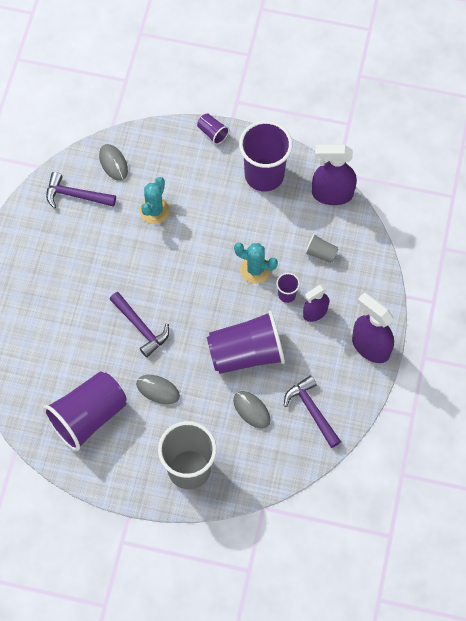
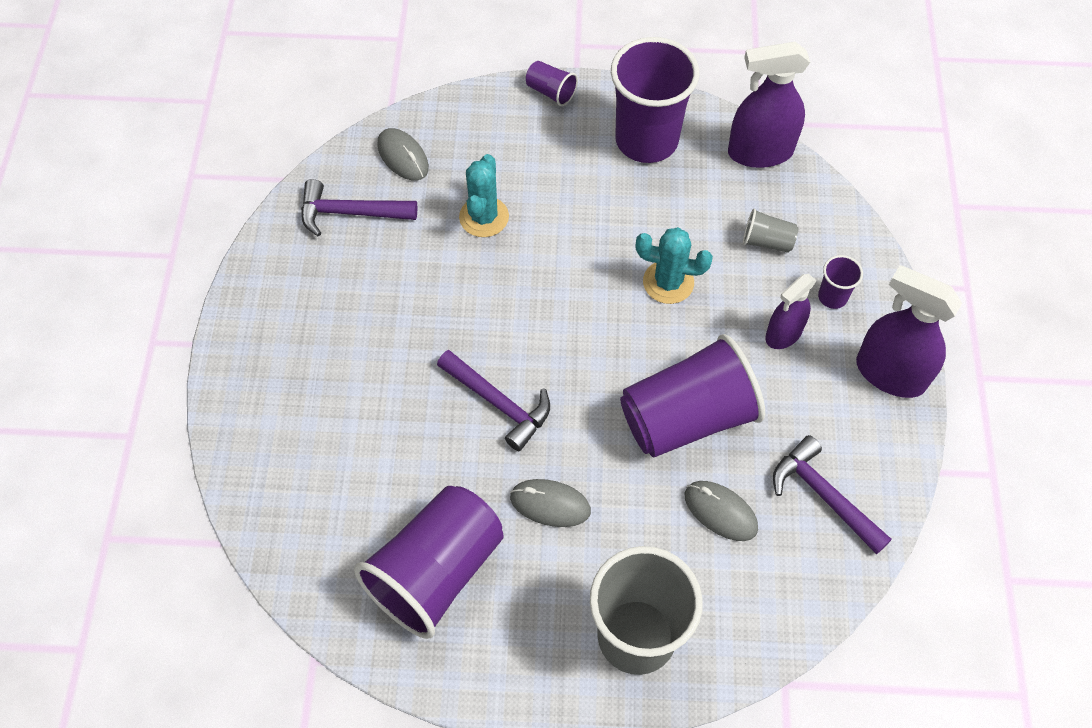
camera: 10 degrees left, 5 degrees down
(287, 295) = (730, 313): purple cup -> purple cup (832, 297)

